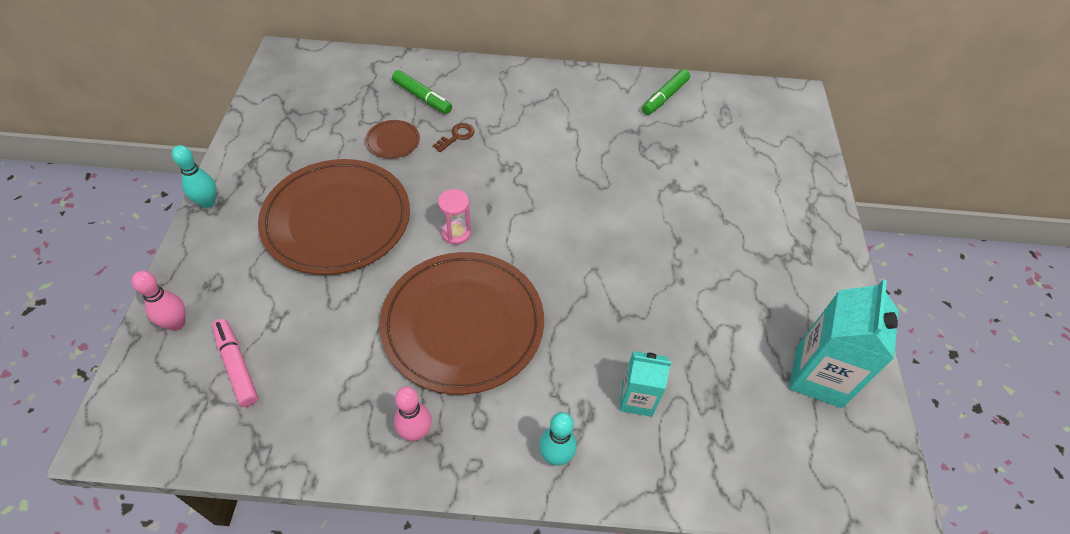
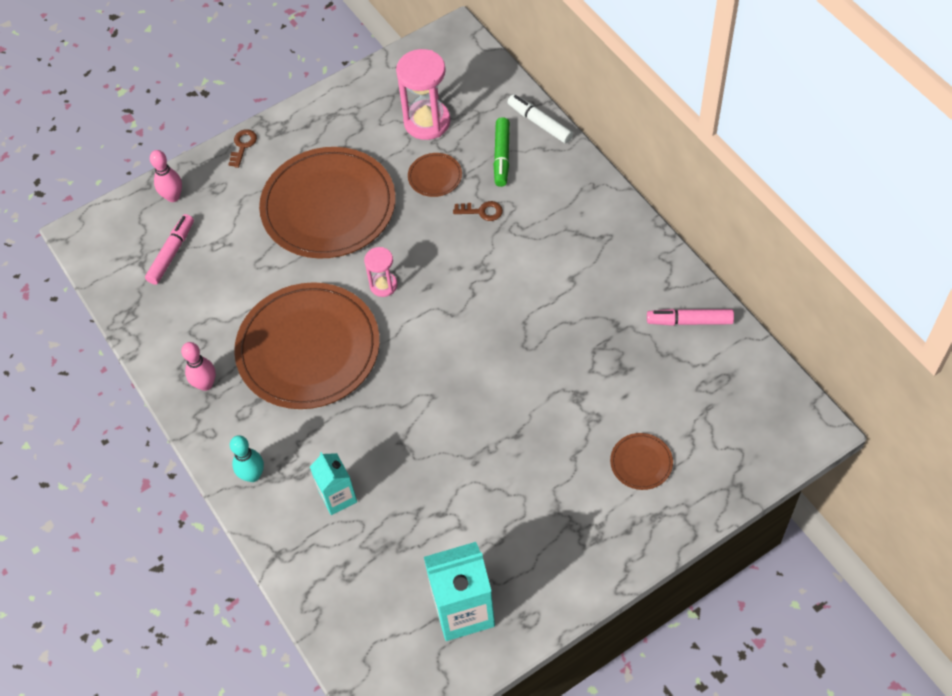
camera: 60 degrees right, 5 degrees up
(197, 237) = (243, 146): none -> brown key
(207, 202) = (274, 125): turquoise bowling pin -> none
(338, 115) = (427, 122): none -> pink hourglass
(419, 63) = (539, 123): none -> white marker
(664, 97) = (689, 321): green marker -> pink marker
(760, 188) = (641, 462): none -> brown plate

